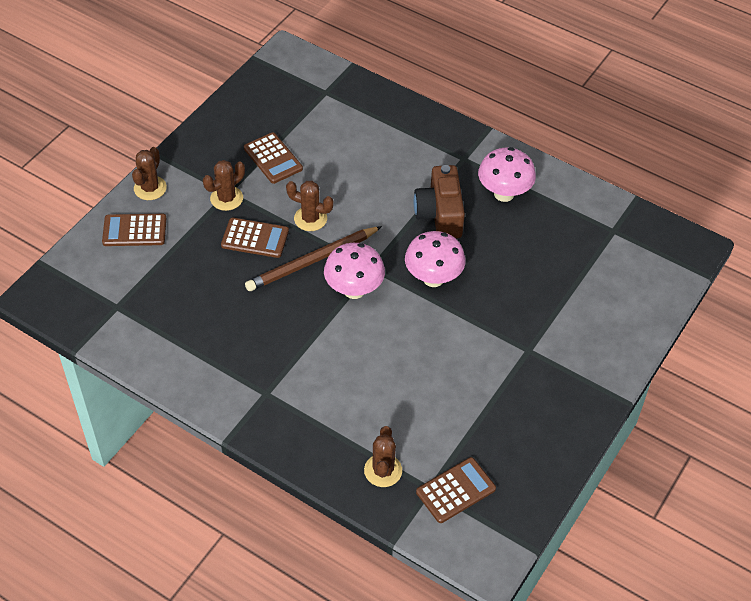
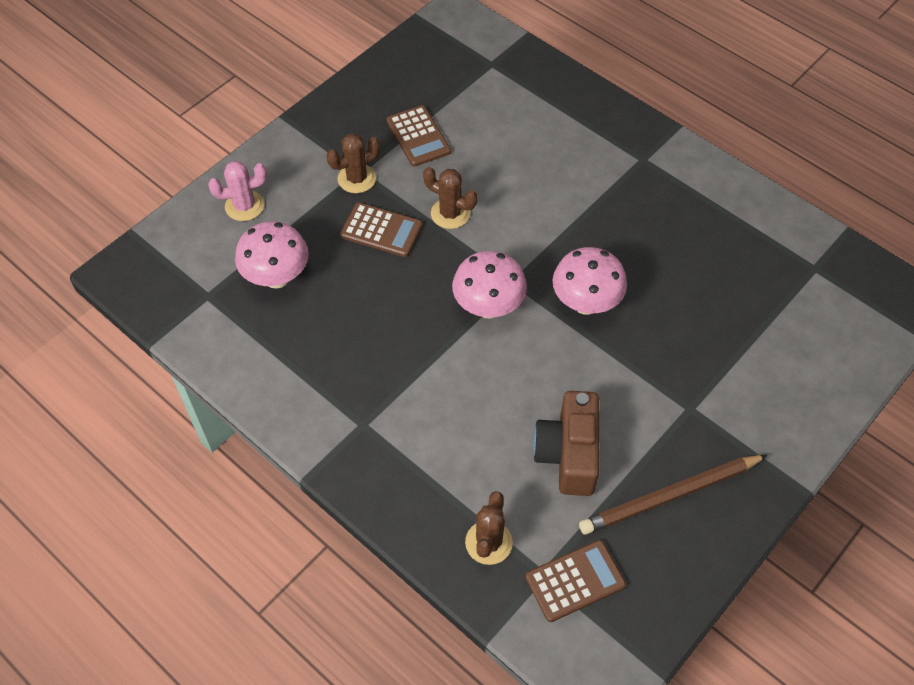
camera: 10 degrees right, 5 degrees up
(134, 230) = (244, 206): brown calculator -> pink cactus
(150, 188) = (271, 157): brown cactus -> none
(312, 261) = (444, 266): brown pencil -> brown pencil (670, 496)
(440, 215) = (605, 225): brown camera -> brown camera (568, 454)
(504, 193) = (686, 207): pink mushroom -> pink mushroom (277, 277)

